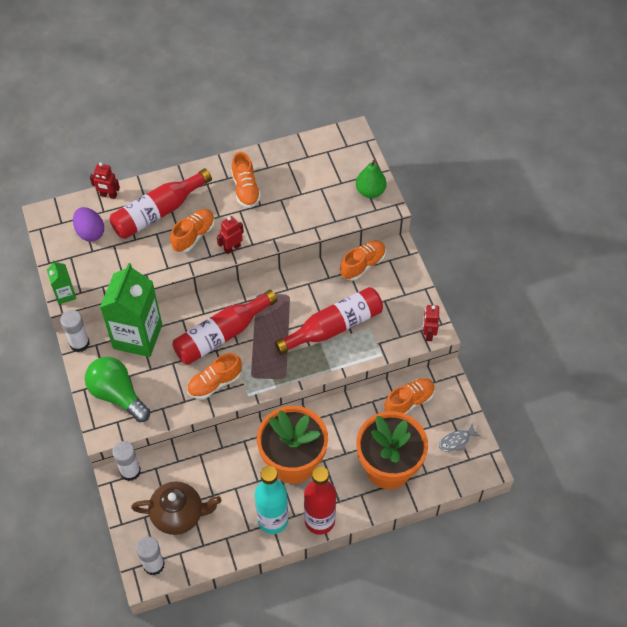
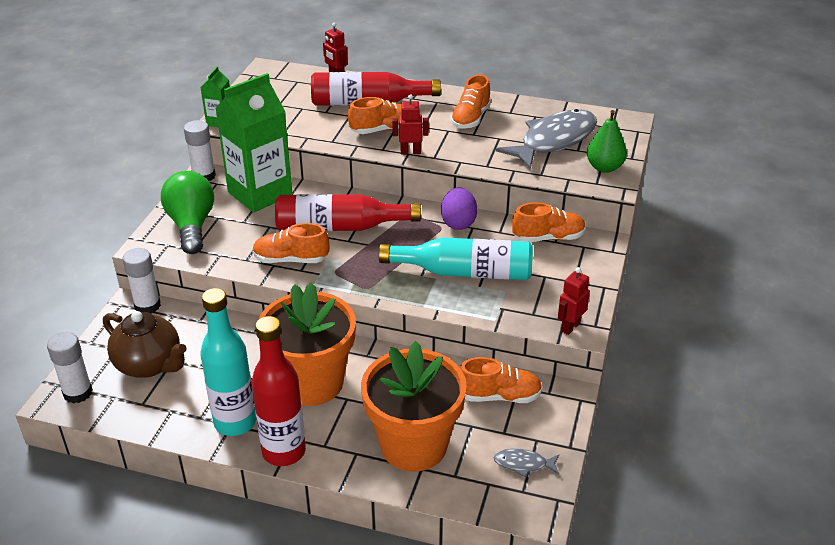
camera: 35 degrees right, 20 degrees down
(90, 232) = (292, 92): purple egg -> purple egg (458, 223)
(319, 182) = (554, 141): none -> grey fish
(334, 327) = (464, 272): red bottle -> turquoise bottle

